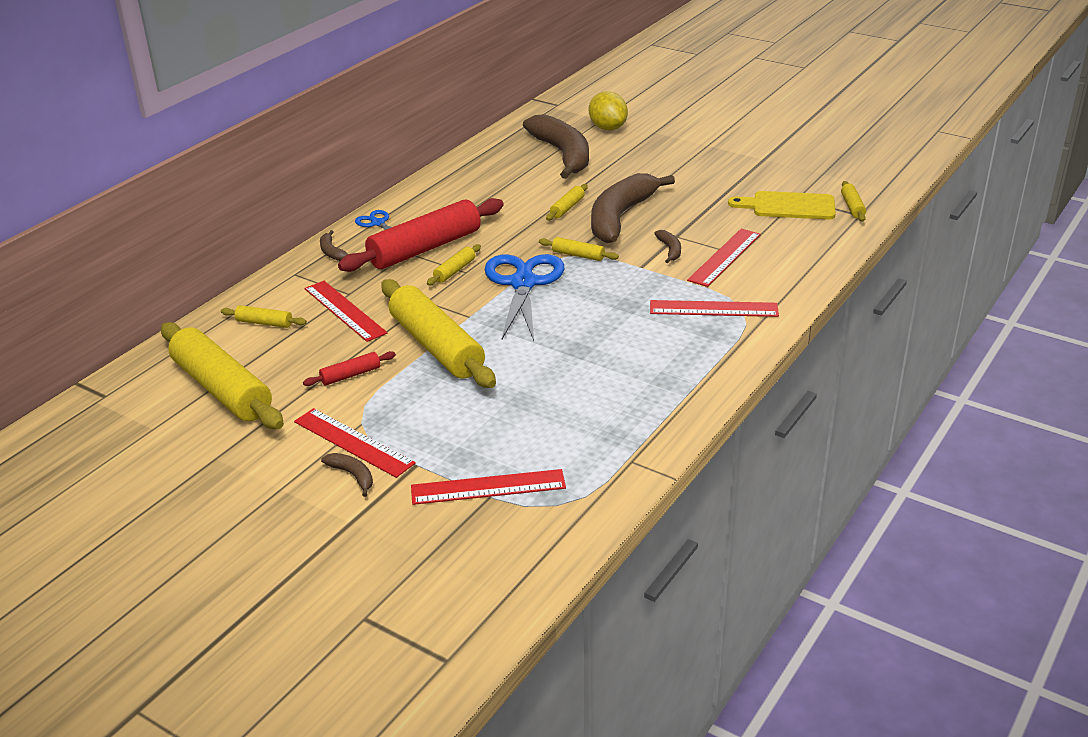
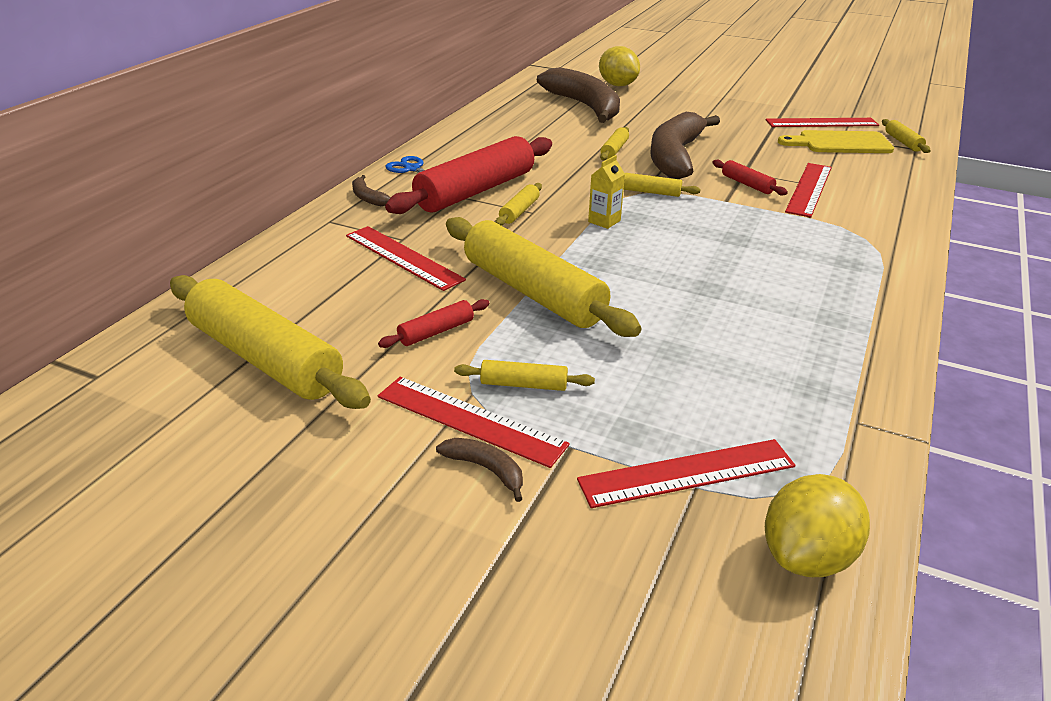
camera: 10 degrees left, 0 degrees up
(264, 323) = (305, 275): yellow rolling pin -> yellow rolling pin (524, 384)
(523, 283) = (604, 221): blue scissors -> yellow carton
(539, 543) = (806, 557): none -> yellow lemon
(670, 250) = (747, 184): brown banana -> red rolling pin
(713, 309) = (833, 239): red ruler -> red ruler (821, 123)

